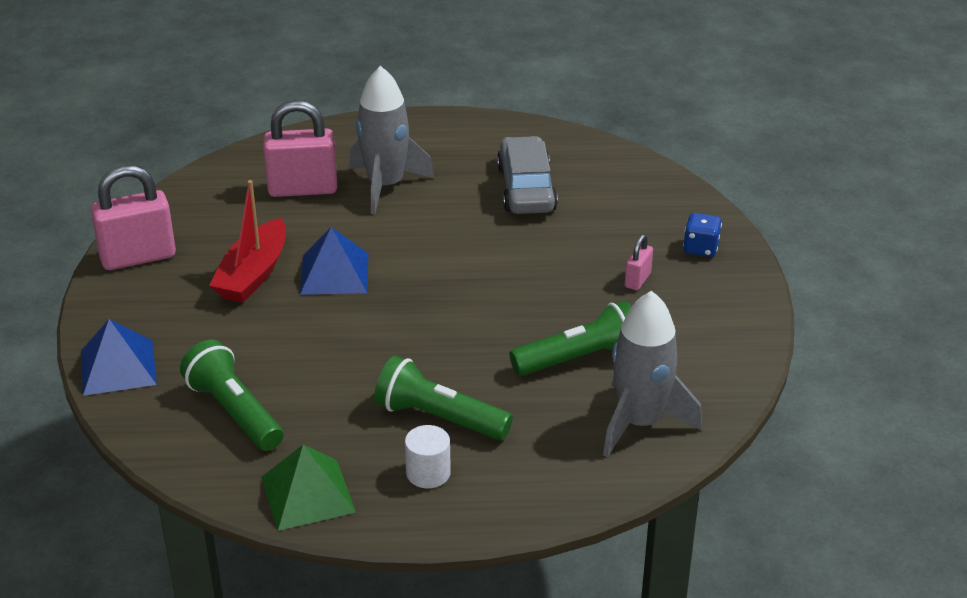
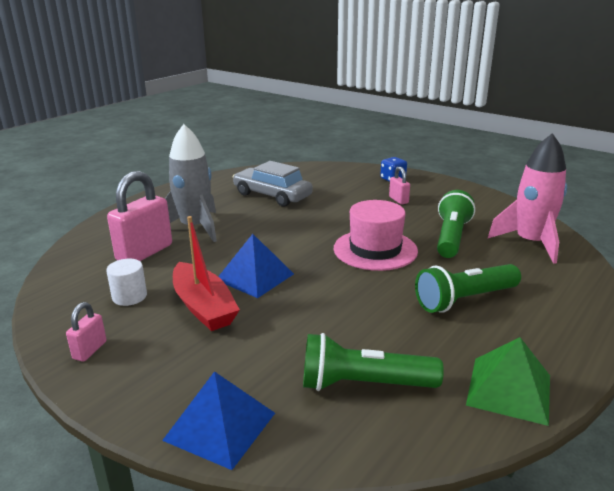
camera: 50 degrees left, 10 degrees down
(138, 257) = (90, 350): pink padlock -> pink padlock, size x0.49
(428, 473) = (524, 326): white cylinder -> white cylinder (129, 296)
(479, 319) = (375, 250): none -> pink hat
(640, 422) = (530, 243): grey rocket -> pink rocket

